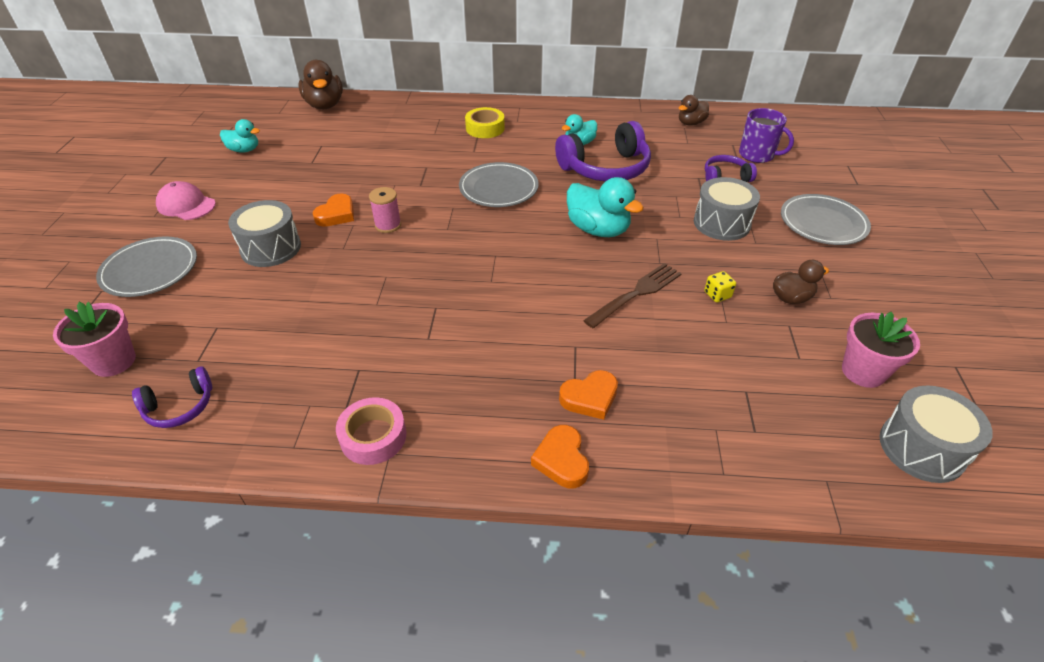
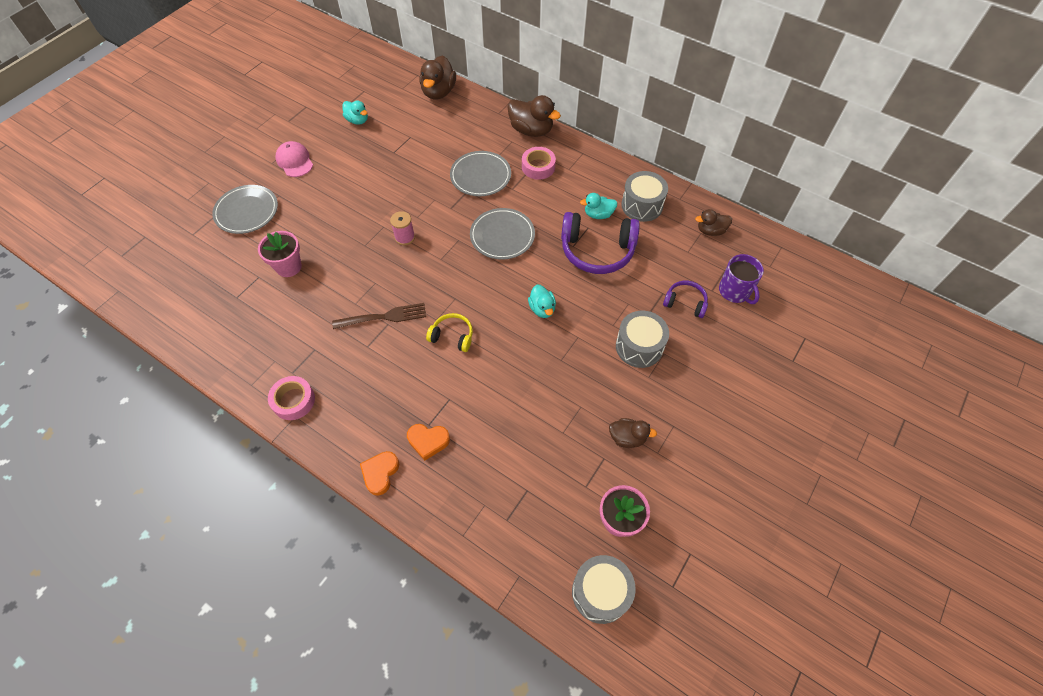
camera: 30 degrees right, 15 degrees up
(114, 361) = (196, 276): pink flower pot -> pink flower pot (288, 267)
(180, 406) = (211, 326): purple headphones -> none
(271, 248) = (322, 224): grey drum -> grey drum (642, 205)
(336, 214) = (379, 212): orange heart -> none
(452, 106) = (531, 130): none -> brown duck
(485, 128) = (538, 167): yellow tape -> pink tape
(524, 288) = (452, 336): none -> yellow headphones
(598, 229) = (542, 309): turquoise duck -> turquoise duck, size x0.60
(636, 294) = (521, 378): brown fork -> brown fork (383, 317)
(717, 295) = (576, 408): yellow dice -> none
(823, 223) = (720, 385): grey plate -> grey plate (480, 176)

